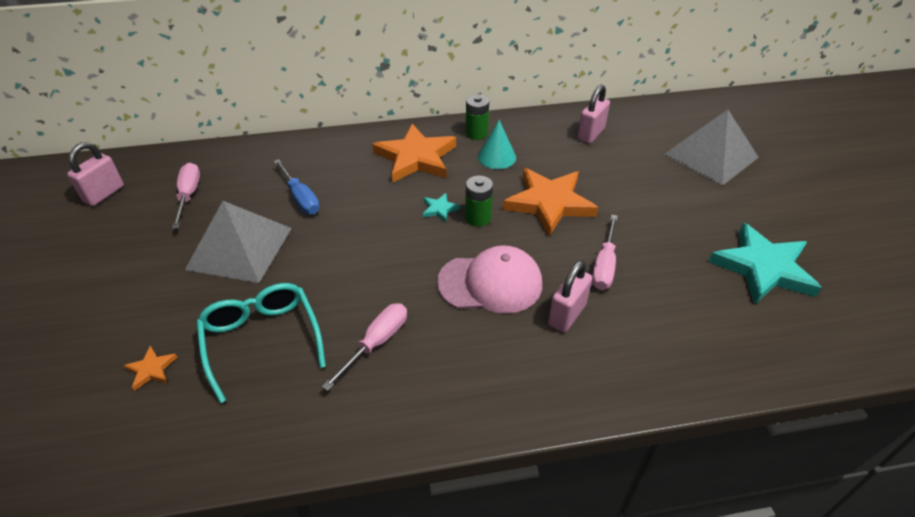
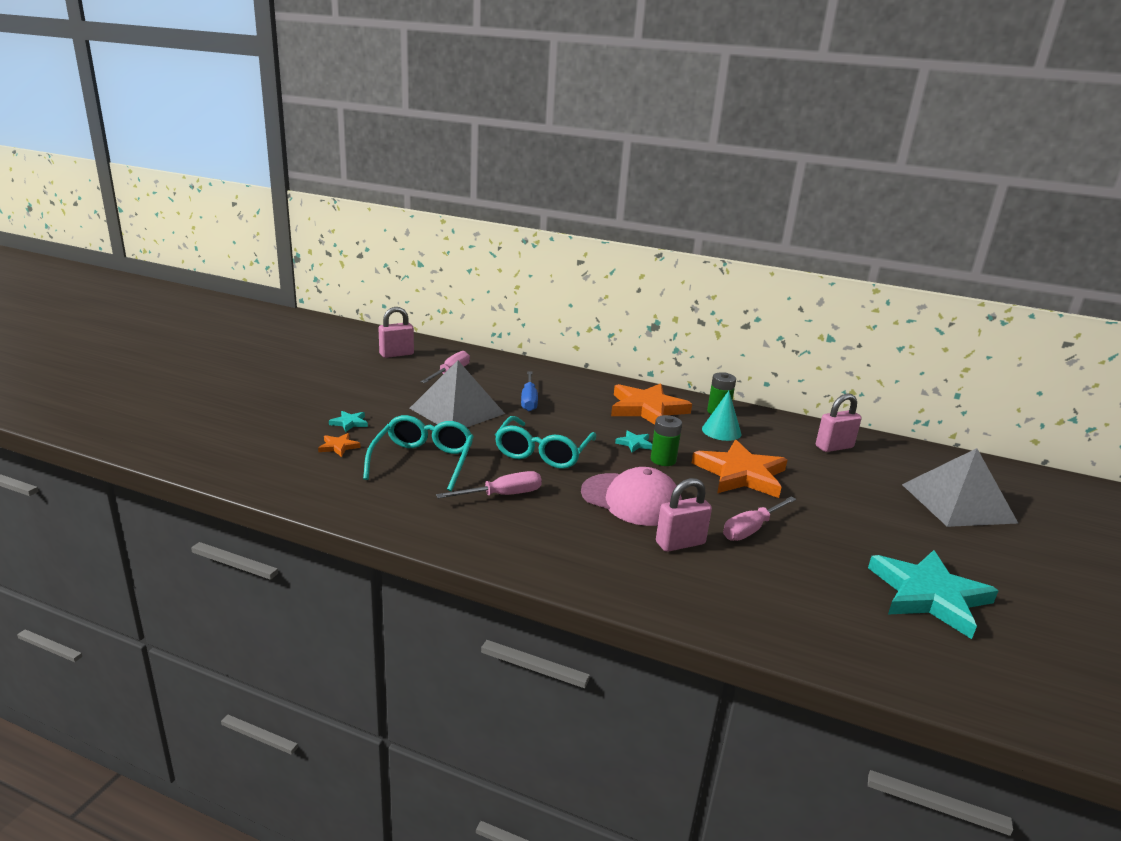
camera: 30 degrees right, 20 degrees down
(134, 326) = (349, 423): none -> turquoise star
(369, 264) = (543, 453): none -> turquoise glasses

